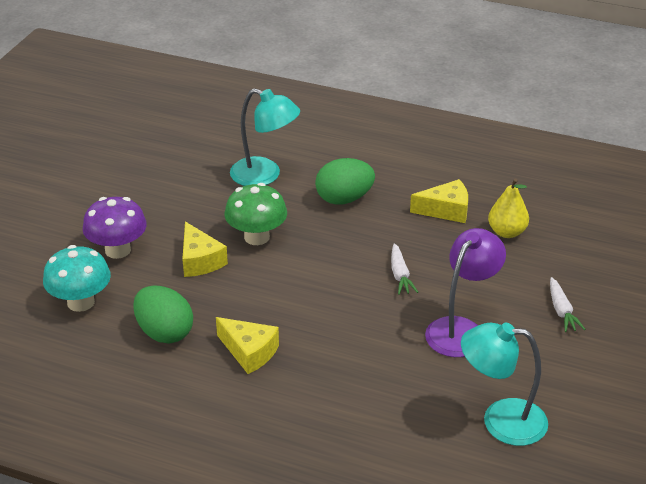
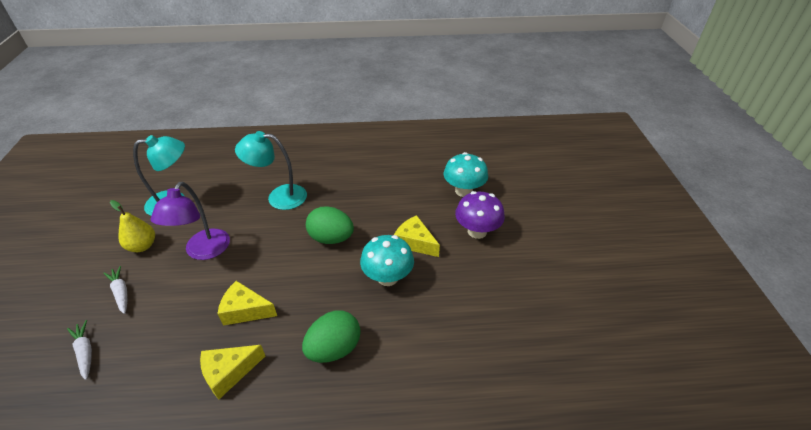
camera: 155 degrees right, 5 degrees up
(164, 332) = (399, 189): green egg -> green egg (331, 238)
(249, 352) = (341, 194): yellow cheese -> yellow cheese (245, 310)
(256, 237) = (387, 277): green mushroom -> turquoise mushroom
(265, 176) = (424, 350): turquoise lamp -> turquoise lamp (279, 197)
(400, 275) = (258, 281): white carrot -> white carrot (85, 352)
(507, 232) = (164, 365): yellow pear -> yellow pear (142, 246)

